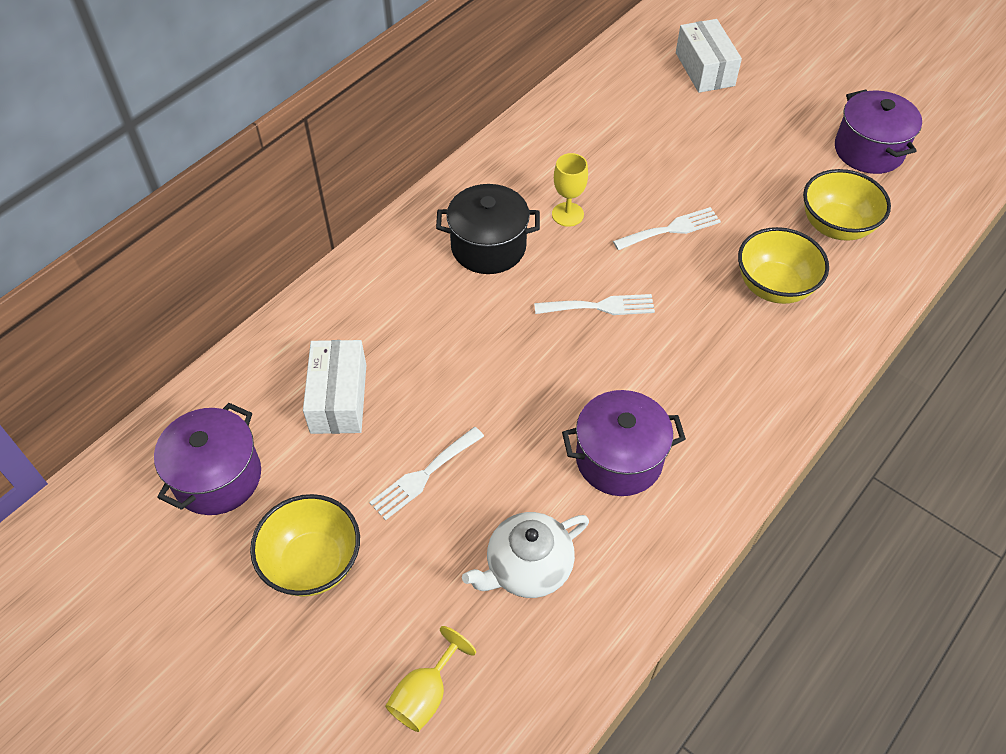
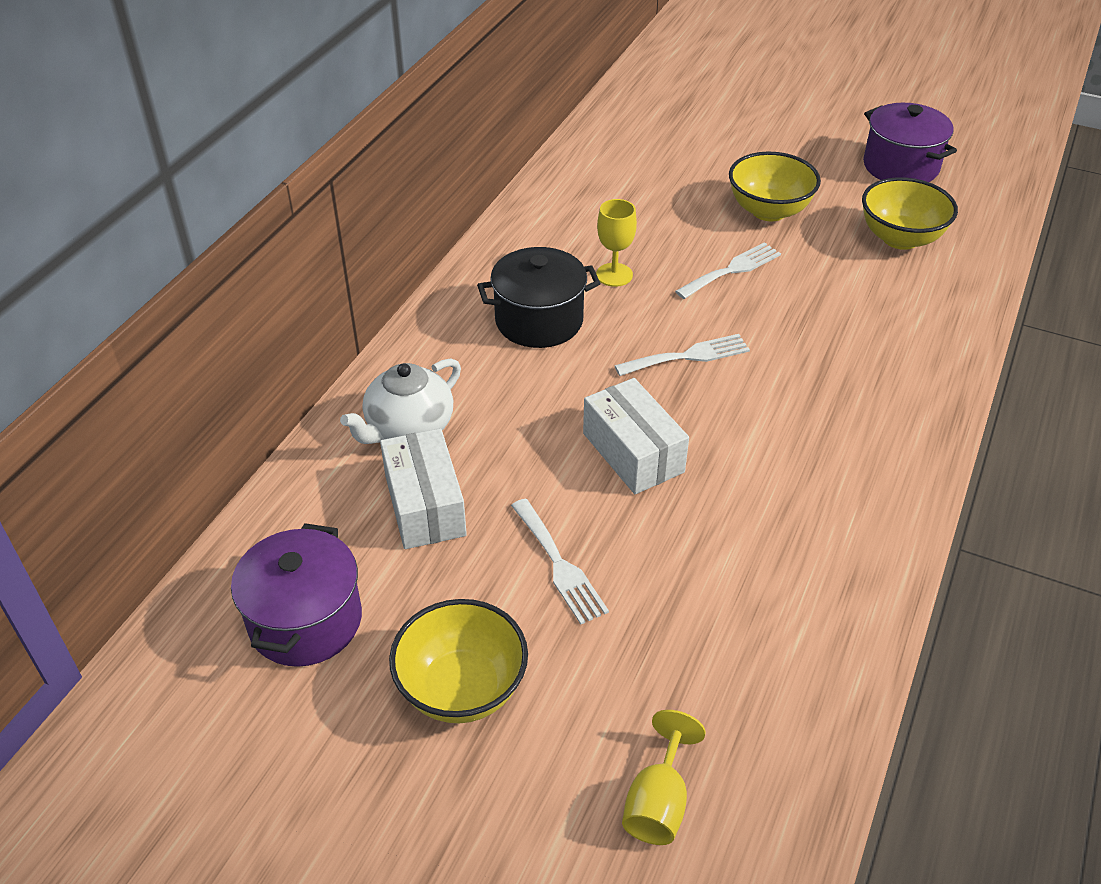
camera: 15 degrees left, 10 degrees down
(424, 475) = (559, 565): white fork -> white fork turned 60 degrees counterclockwise
(527, 567) = (720, 635): white teapot -> white teapot (408, 427)
(619, 459) = (774, 501): purple pot -> none
(704, 69) = (701, 120): white box -> white box (633, 452)
(774, 286) = (863, 304): yellow bowl -> yellow bowl (769, 211)

